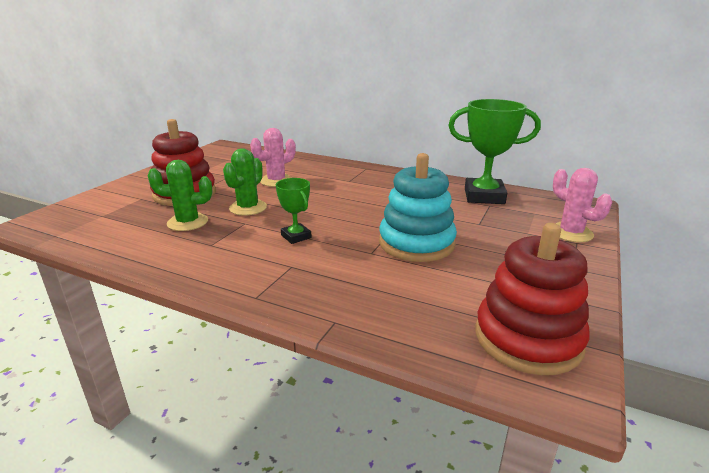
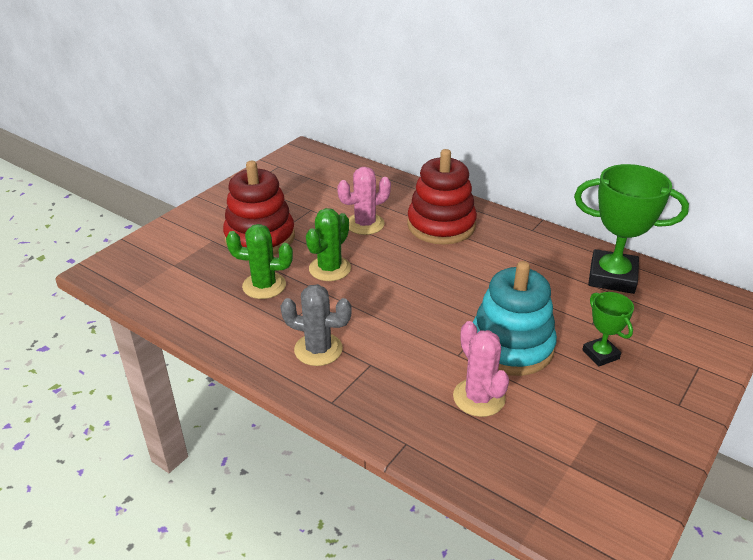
camera: 10 degrees right, 10 degrees up
(240, 260) = (318, 349): none -> grey cactus
(296, 236) = (379, 321): green trophy -> green trophy (600, 354)
(528, 339) = (593, 491): red stacking toy -> red stacking toy (441, 225)
(571, 233) = (697, 351): pink cactus -> pink cactus (479, 397)

